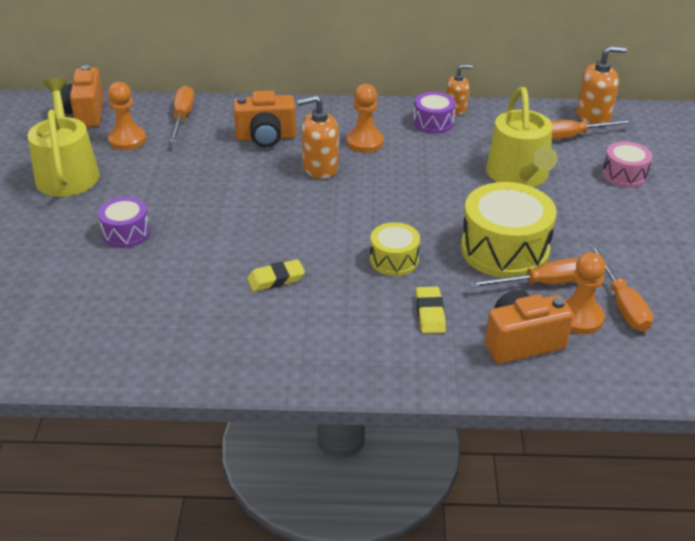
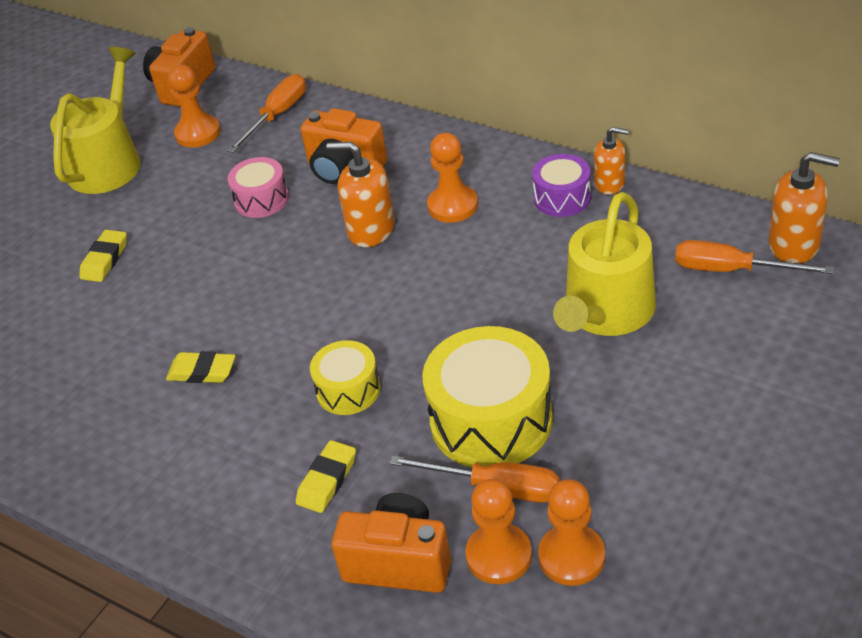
camera: 35 degrees right, 5 degrees up
(126, 233) = (105, 259): purple drum -> yellow eraser
(622, 304) = (571, 557): orange screwdriver -> orange pawn
(624, 175) = (755, 355): pink drum -> pink drum (261, 199)

